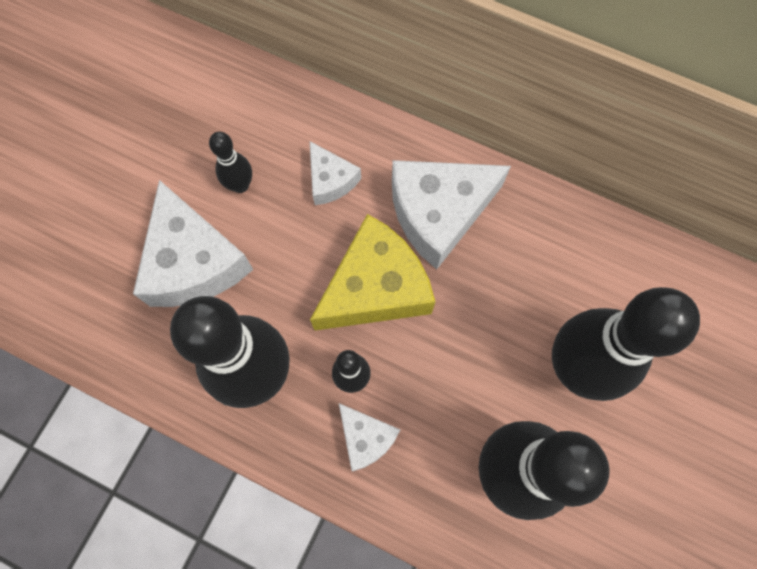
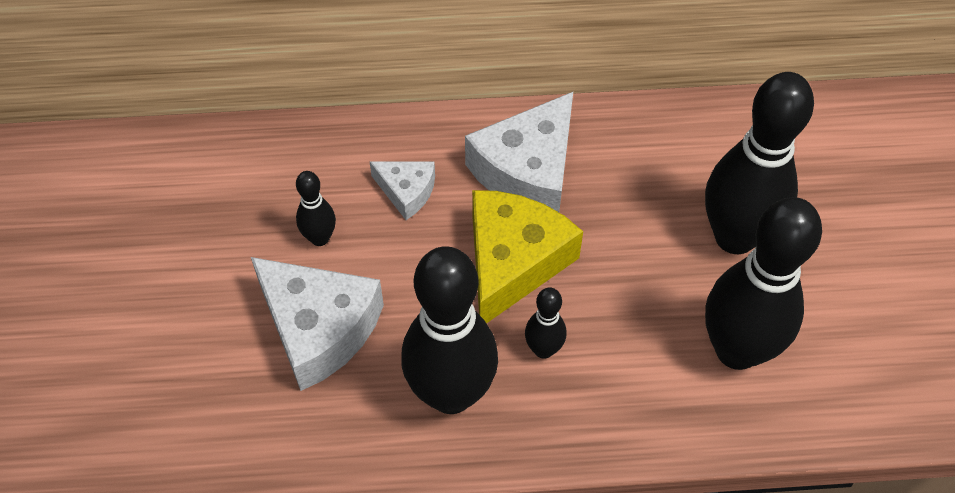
camera: 30 degrees left, 15 degrees down
(365, 438) = (591, 394): white cheese -> none

